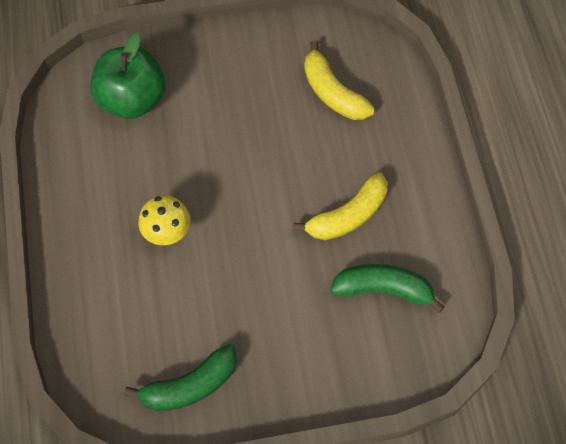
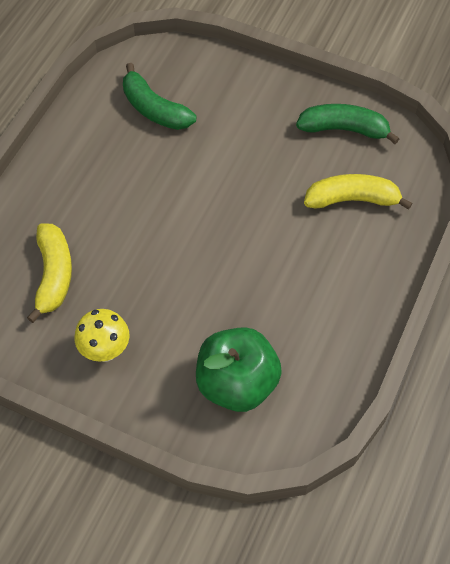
camera: 145 degrees left, 5 degrees down
(168, 234) = (288, 241): yellow mushroom -> yellow mushroom (105, 351)
(347, 216) = (134, 171): yellow banana -> yellow banana (352, 199)

